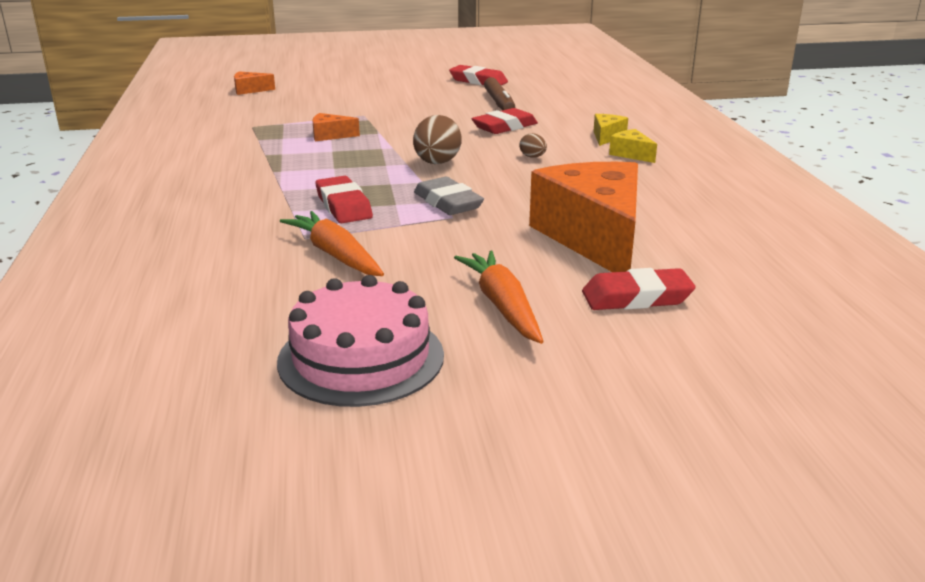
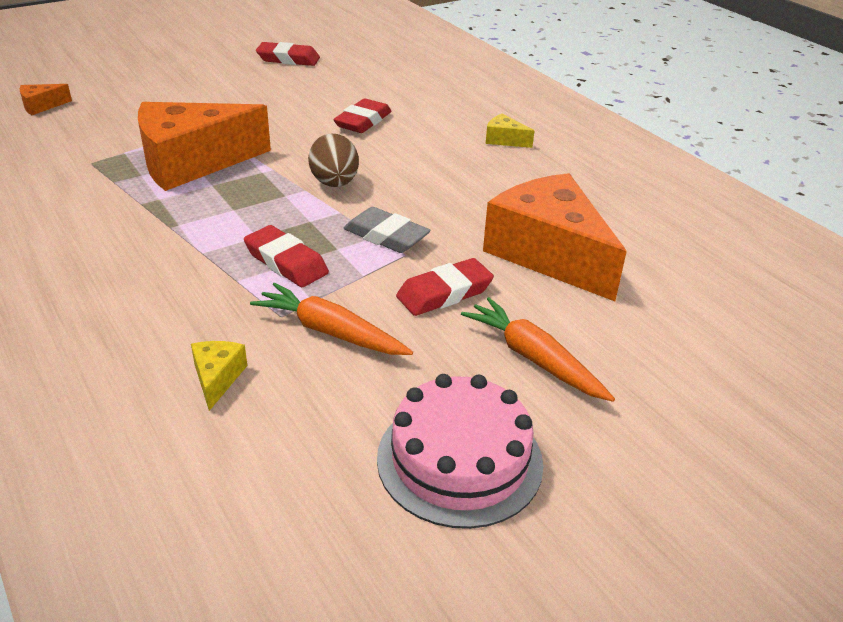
camera: 25 degrees left, 10 degrees up
(330, 136) = (192, 163): orange cheese -> orange cheese, size x2.48
(499, 103) = (332, 88): brown marker -> none
(532, 157) = (419, 159): brown egg -> none
(606, 137) = (467, 120): yellow cheese -> yellow cheese (217, 378)
(636, 297) = (634, 319): red eraser -> red eraser (444, 293)

